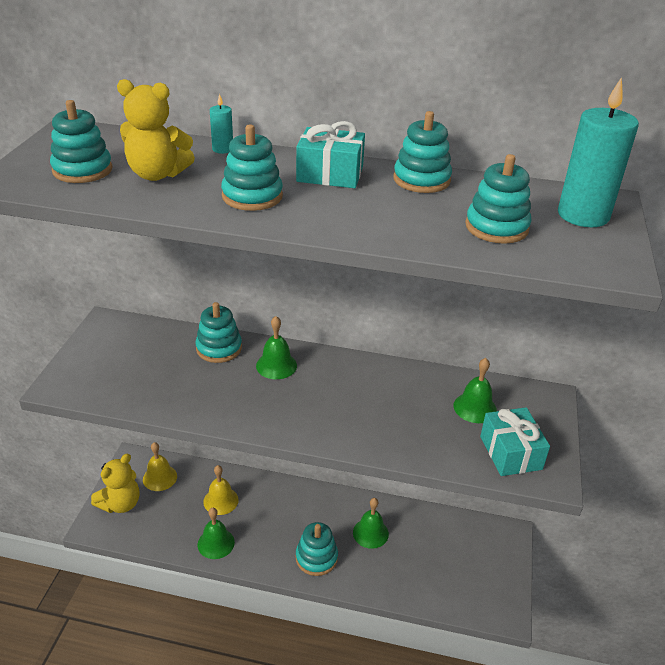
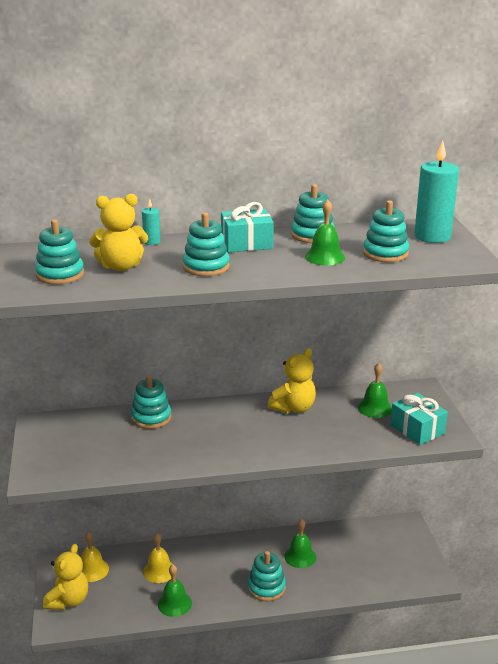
camera: 20 degrees left, 10 degrees down
(276, 365) = (207, 418): green bell -> green bell (325, 257)
(379, 380) = (294, 408): none -> yellow teddy bear

